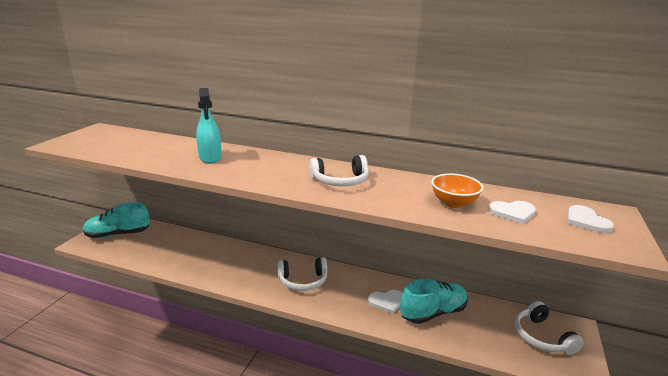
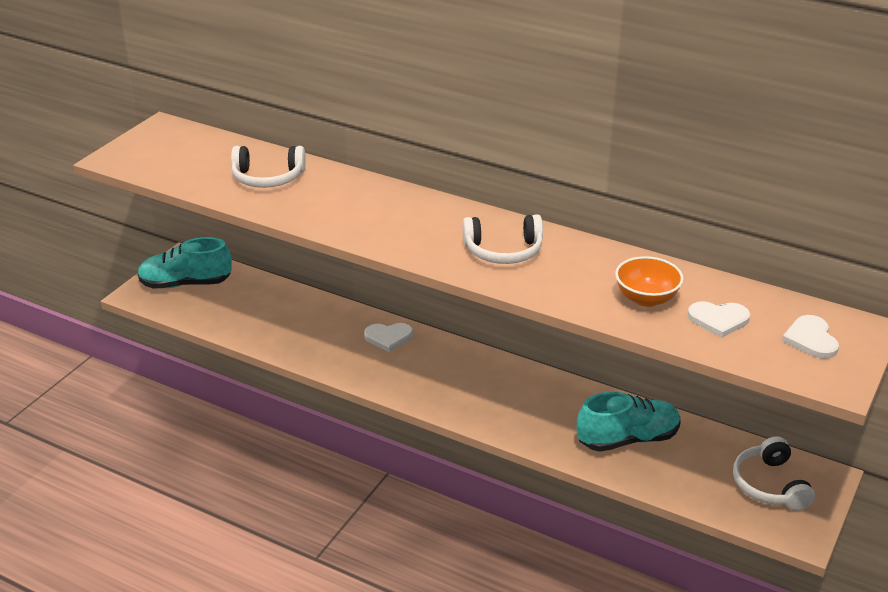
camera: 10 degrees right, 10 degrees up
(210, 158) = (327, 197): turquoise spray bottle -> none
(303, 281) = (452, 378): white headphones -> white headphones (268, 178)
(387, 302) = (566, 418): white heart -> white heart (388, 337)

